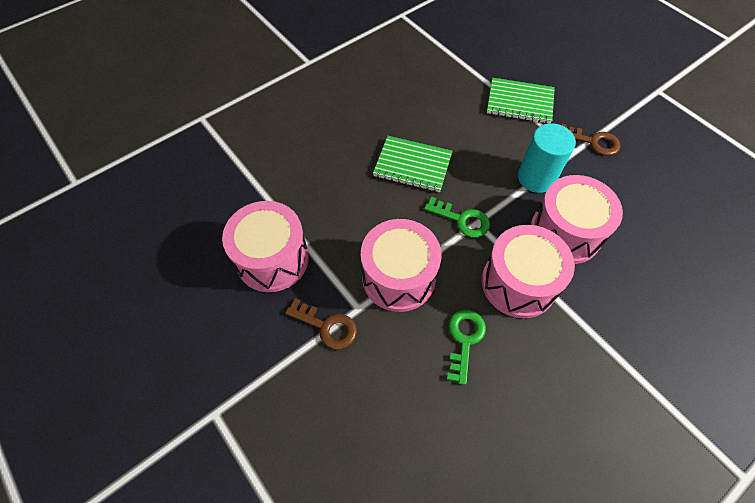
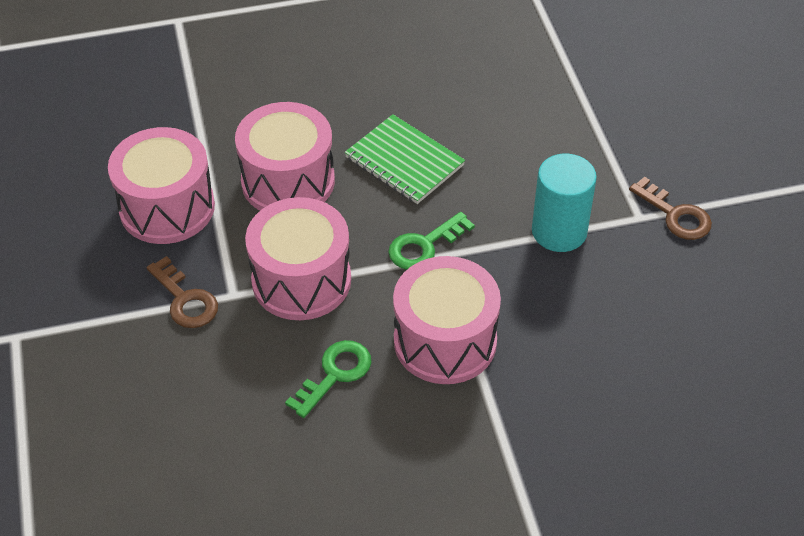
camera: 25 degrees right, 10 degrees down
(462, 220) = (424, 246): green key -> green key turned 90 degrees clockwise
(520, 102) = (607, 132): green notebook -> none
(565, 233) = (549, 308): pink drum -> pink drum (288, 181)

